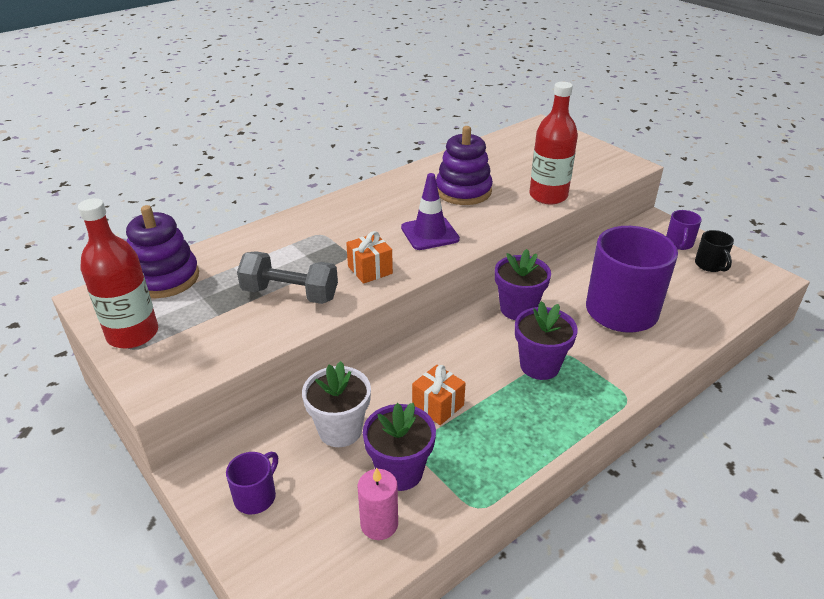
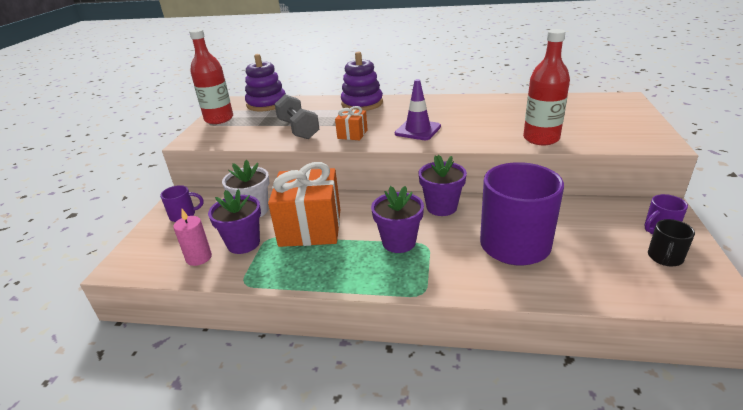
camera: 50 degrees right, 5 degrees down
(438, 406) = (310, 227): orange gift -> orange gift, size x2.08
(463, 191) = (483, 117): purple stacking toy -> purple stacking toy (362, 103)

